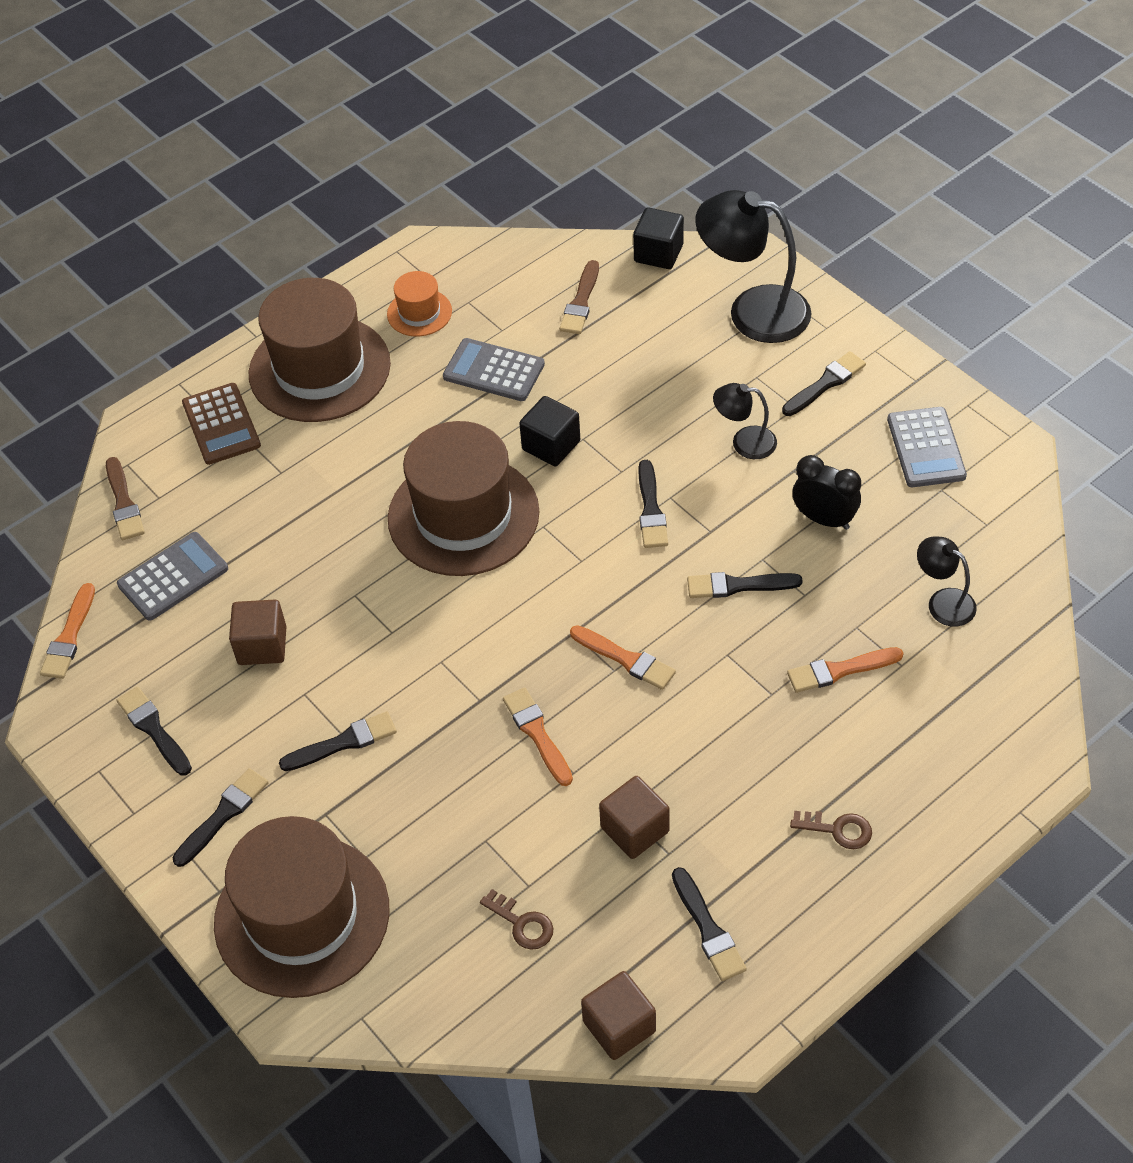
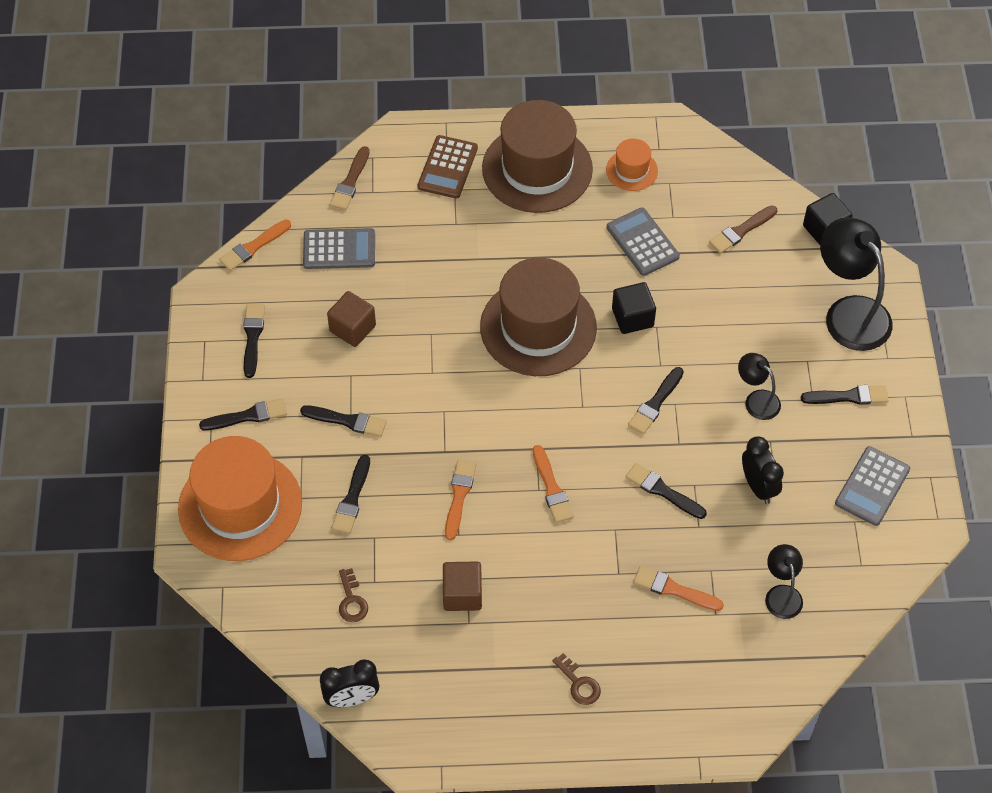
camera: 35 degrees right, 5 degrees up
(302, 916) = (240, 506): brown hat -> orange hat
(619, 1026) = (352, 698): brown cube -> black clock
(708, 929) = (450, 683): black brush -> black brush (352, 499)

